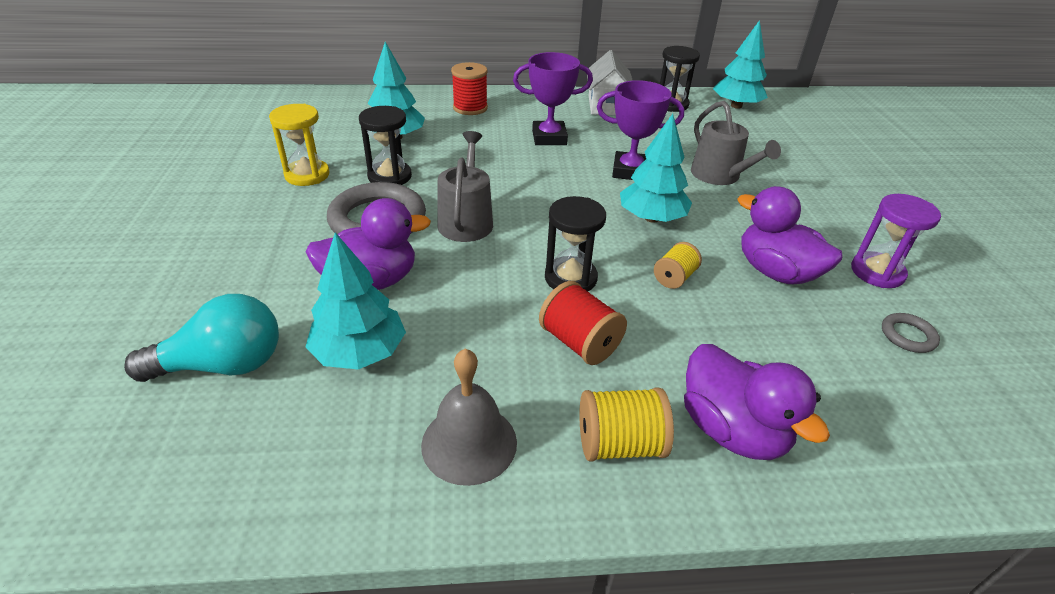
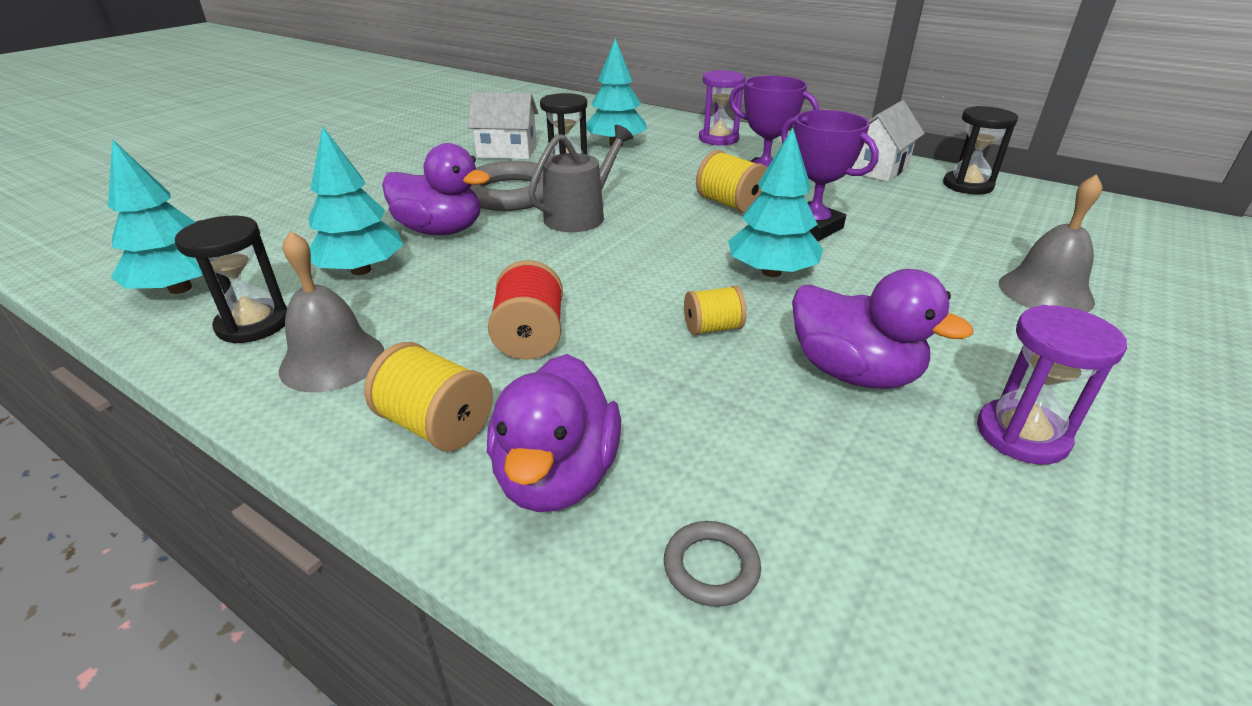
camera: 40 degrees right, 5 degrees down
(223, 365) = (276, 243): turquoise light bulb -> none
(307, 175) = (507, 151): yellow hourglass -> white house
(470, 108) = (718, 139): red spool -> purple hourglass
(557, 169) = (730, 204): none -> yellow spool
(570, 278) = (603, 288): black hourglass -> black hourglass (253, 324)
(719, 176) = (927, 263): grey watering can -> none
(736, 106) = (1069, 208): turquoise tree -> turquoise tree (180, 288)
(776, 272) = (853, 373): purple duck -> purple duck turned 135 degrees clockwise
(790, 174) = (1045, 292): none -> grey bell
(908, 336) = (956, 519): grey ring -> grey ring (711, 567)

